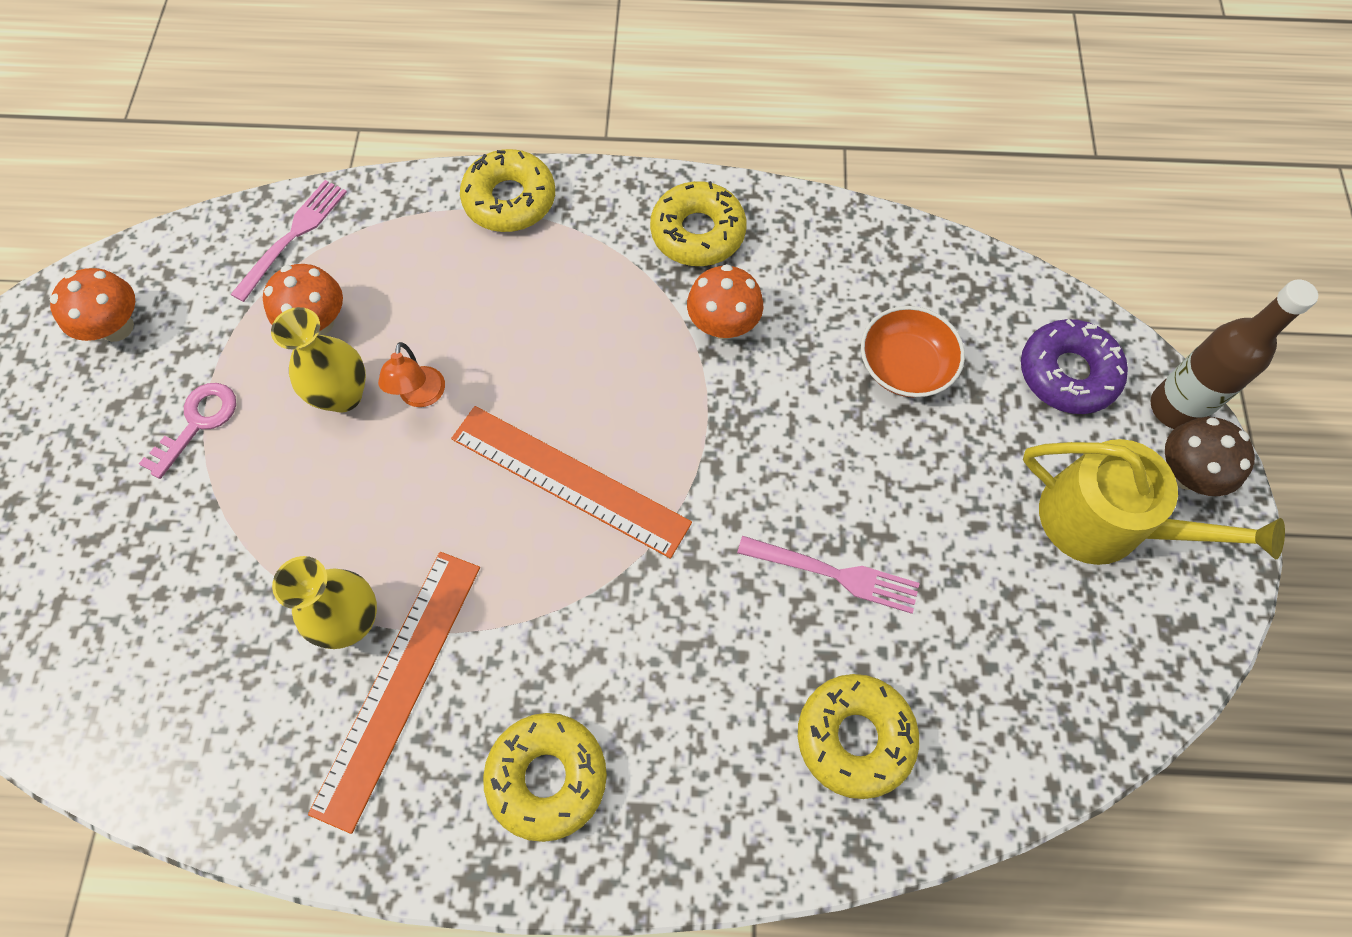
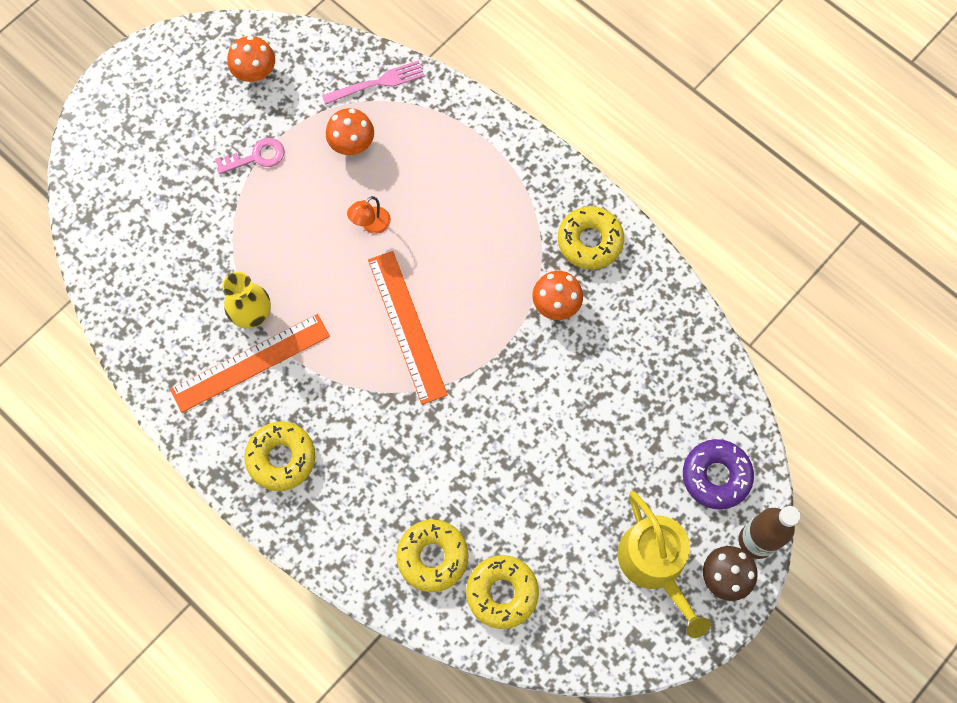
camera: 40 degrees right, 5 degrees up
(343, 395) = (334, 195): yellow vase -> none
(510, 200) = (505, 145): yellow donut -> yellow donut (502, 593)
(835, 574) = (494, 477): pink fork -> none
(905, 366) = (631, 402): orange bowl -> none

